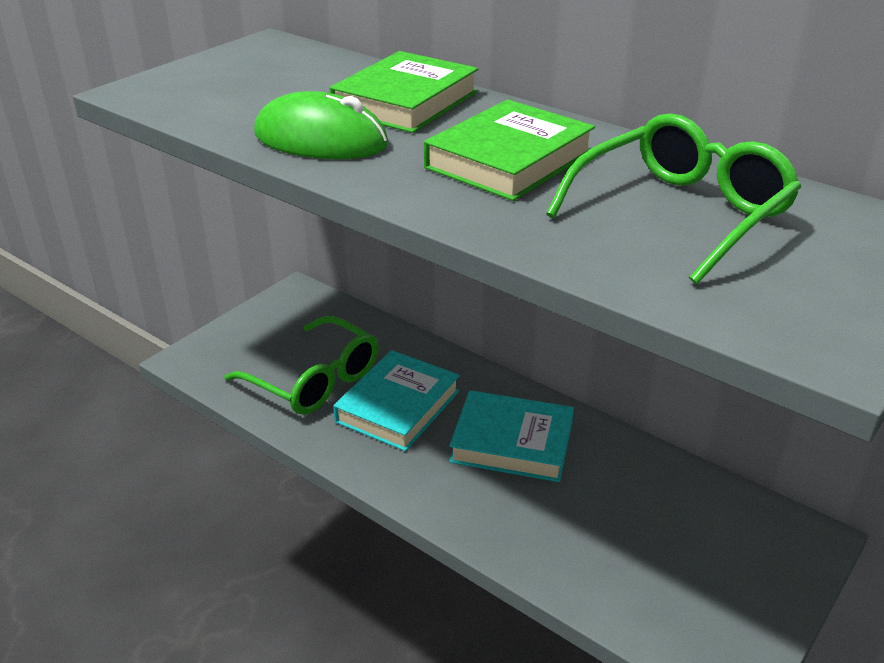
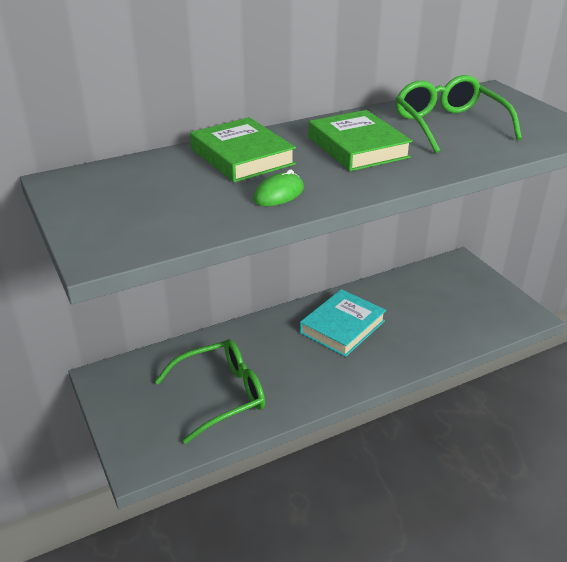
camera: 65 degrees left, 0 degrees up
(320, 140) = (278, 194): green mouse -> green mouse, size x0.59
(398, 406) = (278, 363): turquoise book -> none

